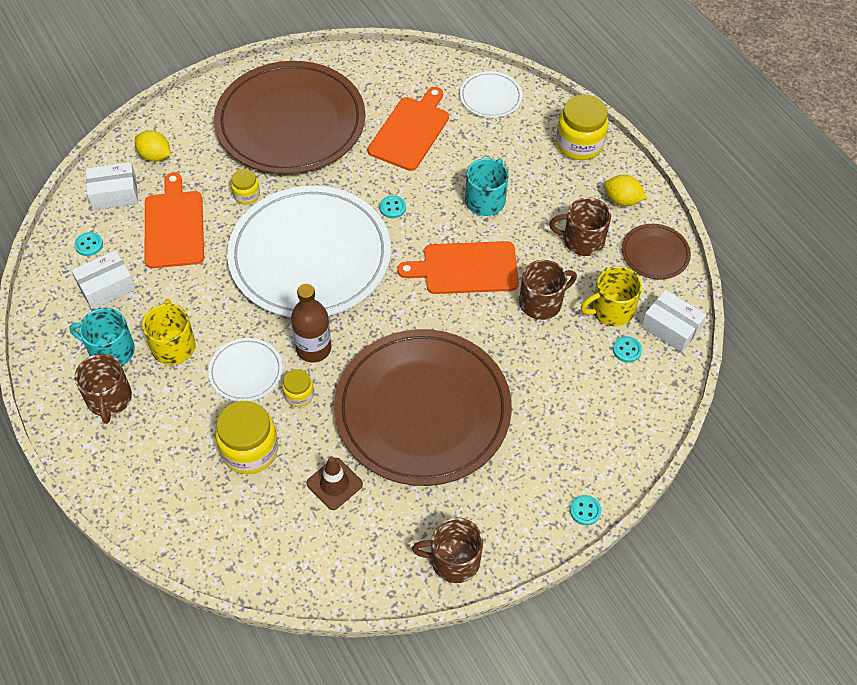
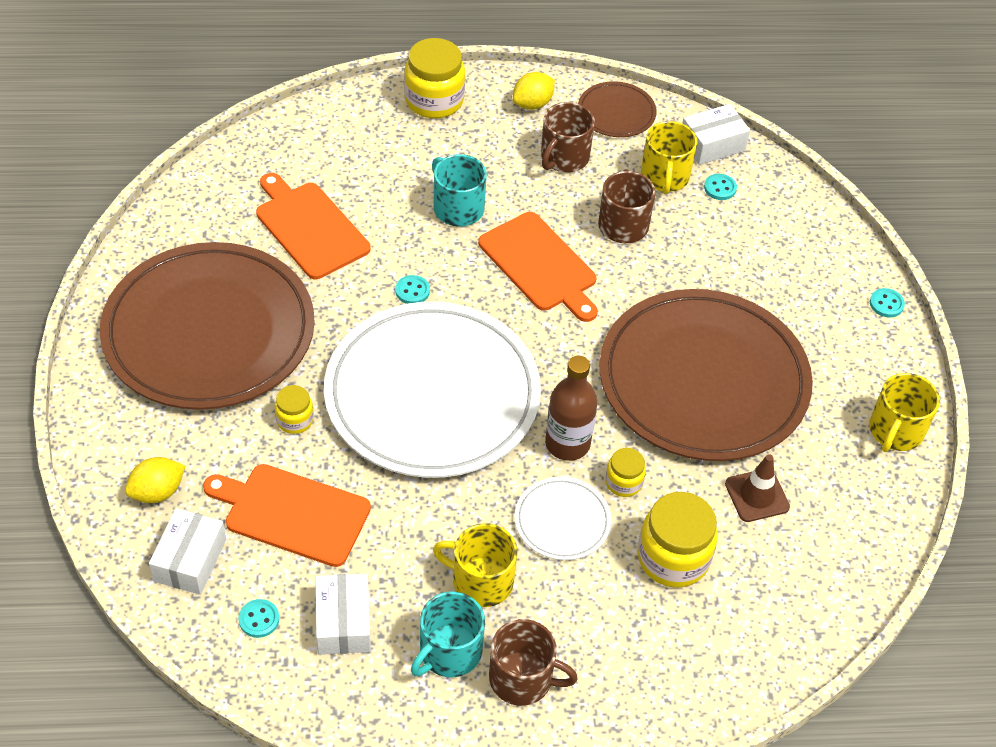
camera: 65 degrees left, 5 degrees down
(453, 560) = (895, 431): brown mug -> yellow mug
(466, 268) = (540, 265): orange cutting board -> orange cutting board turned 60 degrees counterclockwise
(490, 97) = (312, 139): white plate -> none

